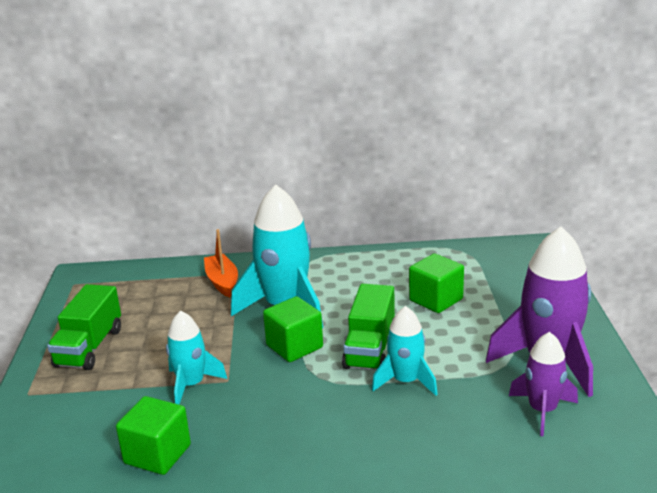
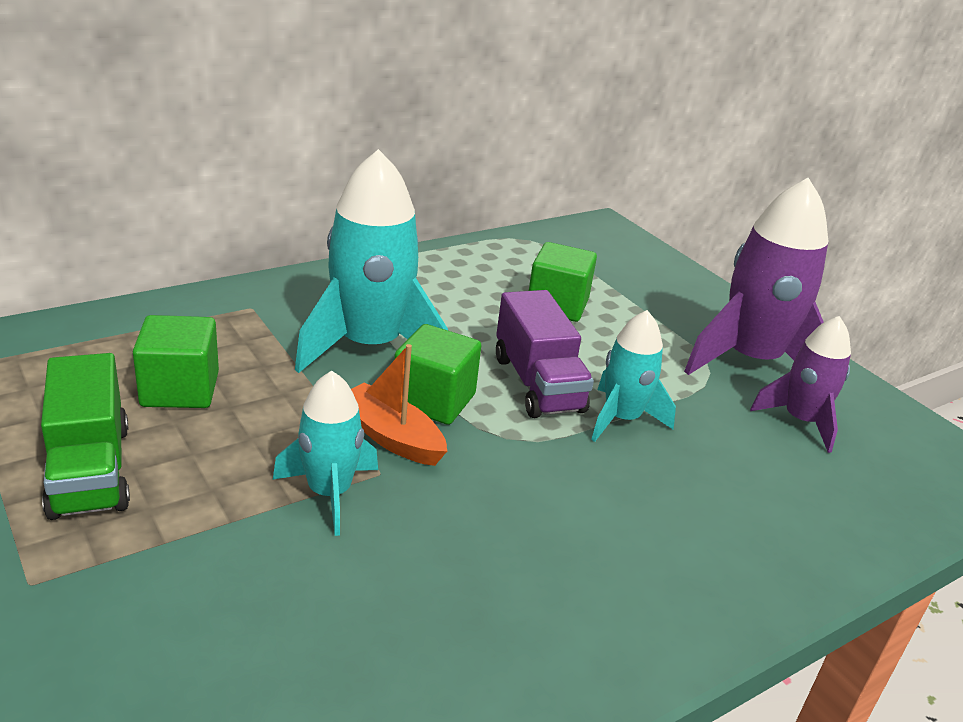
camera: 35 degrees left, 5 degrees up
(157, 454) = (374, 623): green cube -> green cube (180, 389)
(222, 282) = (238, 323): orange boat -> orange boat (391, 437)
(370, 349) = (538, 384): green truck -> purple truck

